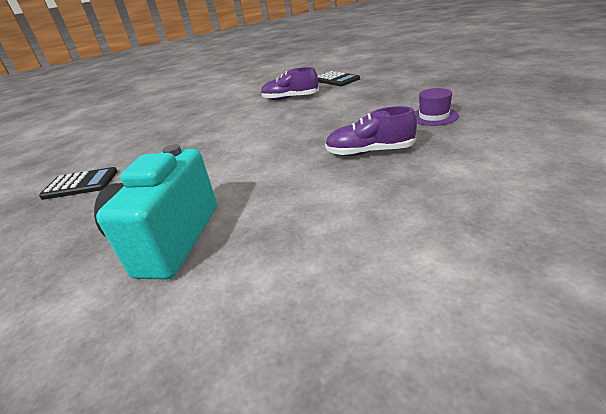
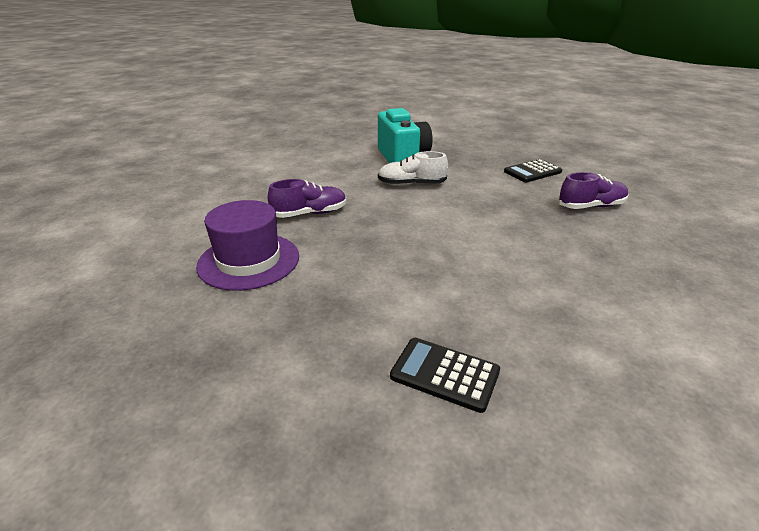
camera: 150 degrees right, 0 degrees up
(226, 180) = (411, 184): none -> white shoe
(290, 98) = (479, 296): purple shoe -> purple shoe (591, 206)
(433, 116) = (249, 261): purple hat -> purple hat, size x1.83

